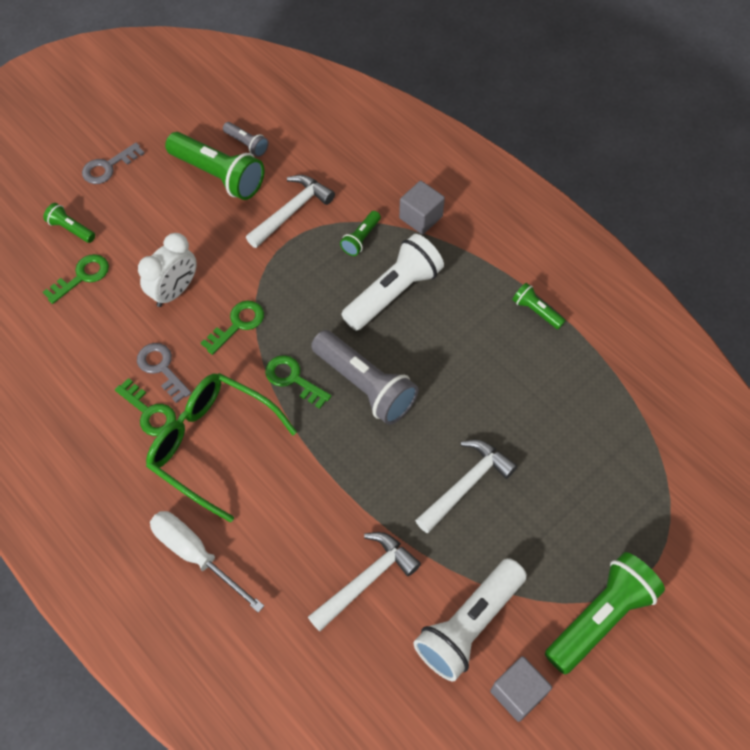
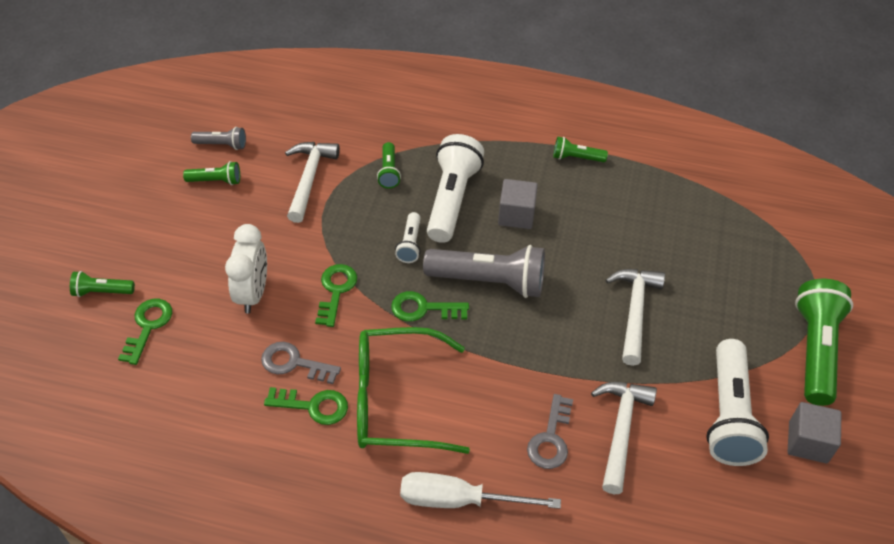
camera: 35 degrees left, 10 degrees down
(108, 167) = (98, 222): grey key -> grey key (550, 438)
(218, 175) = (216, 181): green flashlight -> green flashlight, size x0.49
(327, 315) = (410, 244): none -> white flashlight
(421, 217) = (425, 133): grey cube -> grey cube (516, 215)

